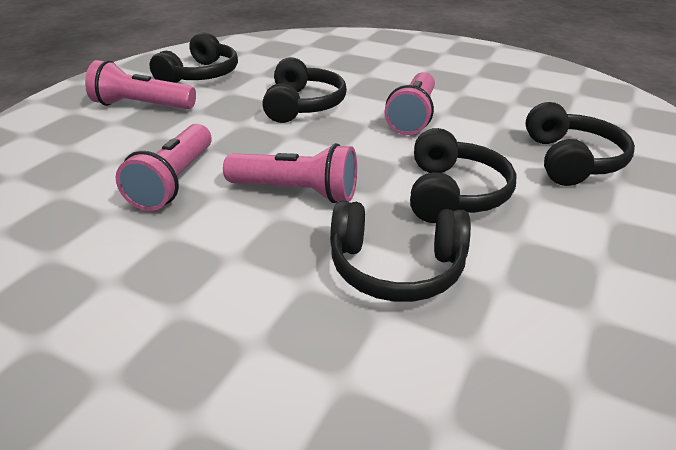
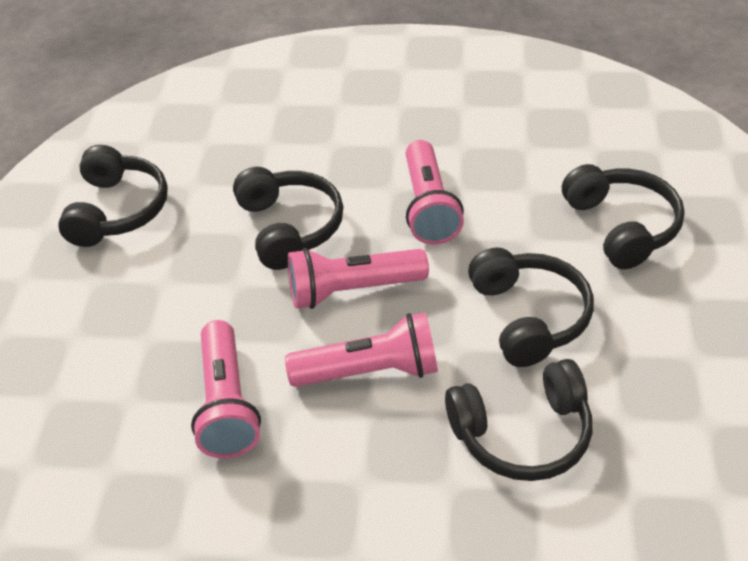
camera: 20 degrees left, 10 degrees up
(142, 106) = (85, 294): pink flashlight -> pink flashlight (352, 290)

